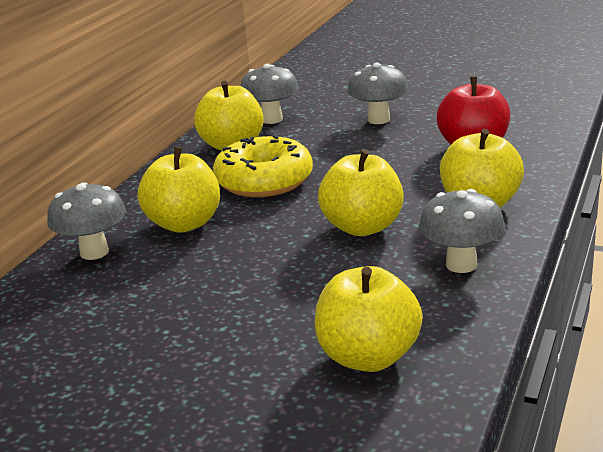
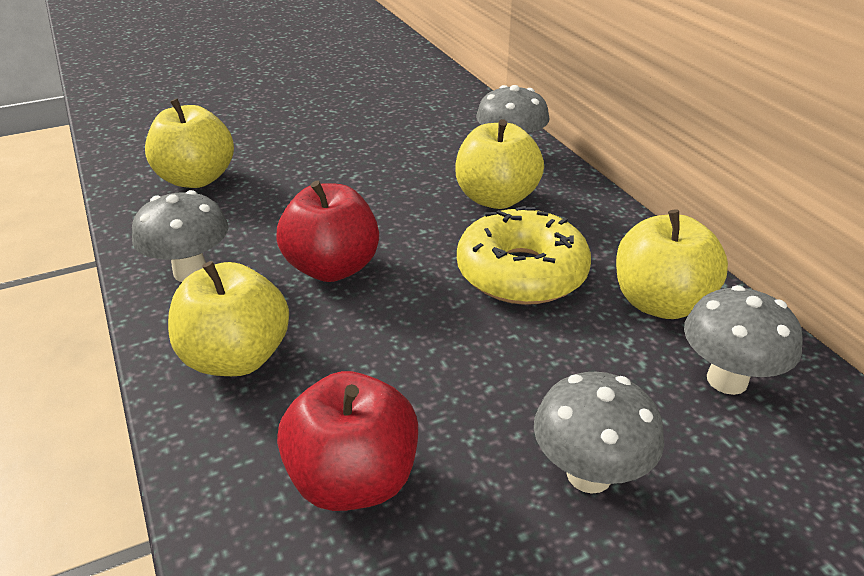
camera: 130 degrees right, 10 degrees up
(362, 227) = (332, 268): yellow apple -> red apple

